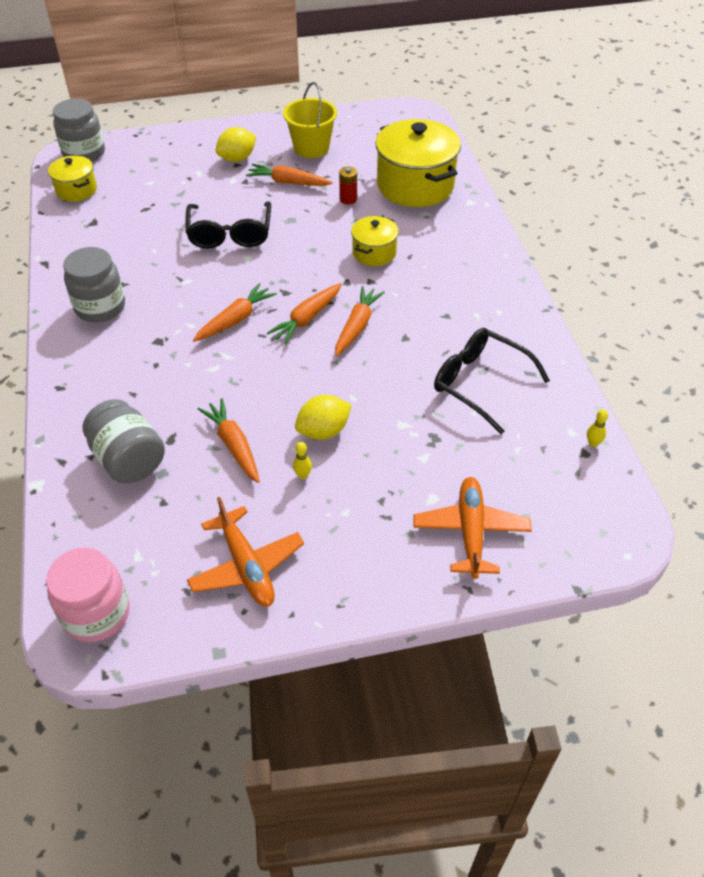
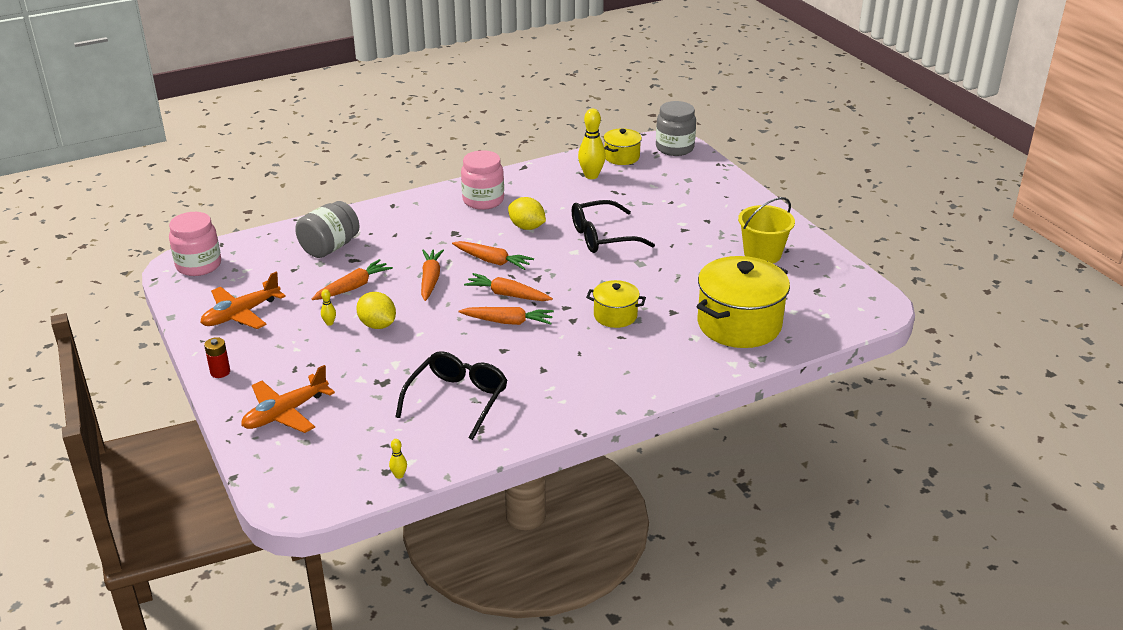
camera: 75 degrees right, 15 degrees down
(100, 307) = (483, 200): grey jar -> pink jar
(101, 218) = (591, 176): none -> yellow bowling pin
(237, 159) = (716, 219): yellow lemon -> yellow lemon (527, 227)
(288, 182) = (696, 252): orange carrot -> orange carrot (430, 280)
(348, 199) = (690, 288): red battery -> red battery (220, 372)
(470, 531) = (285, 413): orange plane -> orange plane turned 150 degrees clockwise

